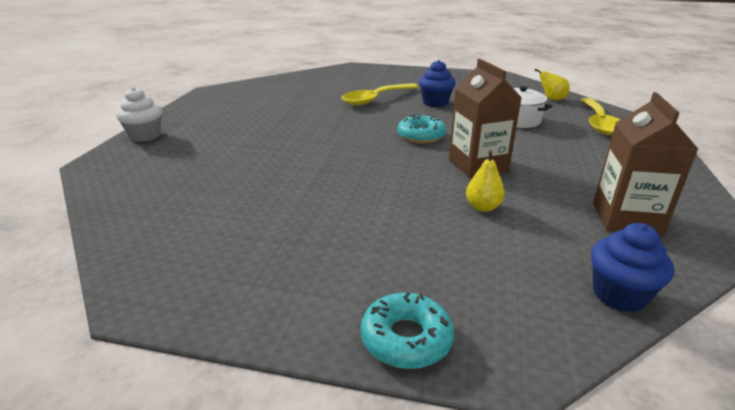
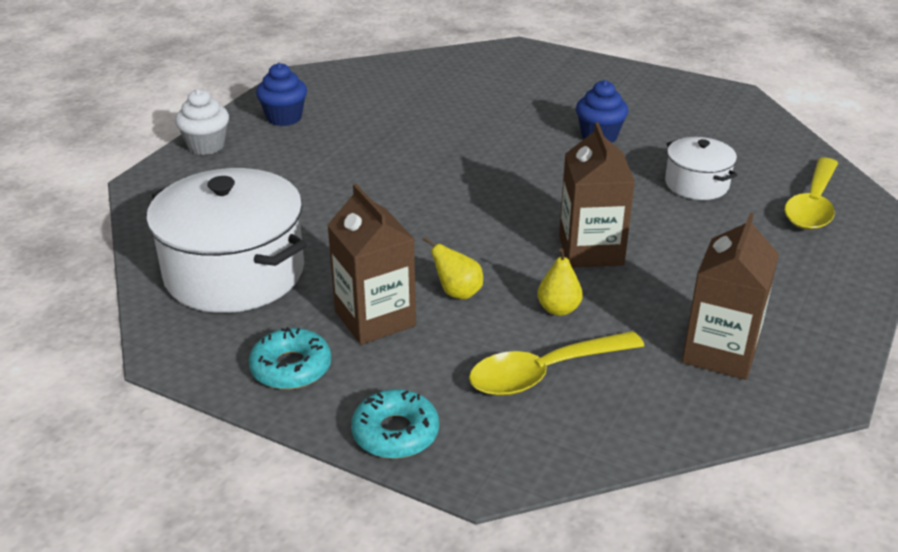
camera: 15 degrees right, 5 degrees up
(192, 219) = (234, 272): none -> white pot
(335, 237) = (375, 318): none -> brown carton
(375, 99) = (518, 119): yellow spoon -> yellow spoon (543, 373)
(421, 136) = (545, 193): turquoise donut -> turquoise donut (291, 368)
(552, 99) = (778, 151): yellow pear -> yellow pear (457, 293)
(619, 295) = (634, 433): blue cupcake -> blue cupcake (284, 118)

